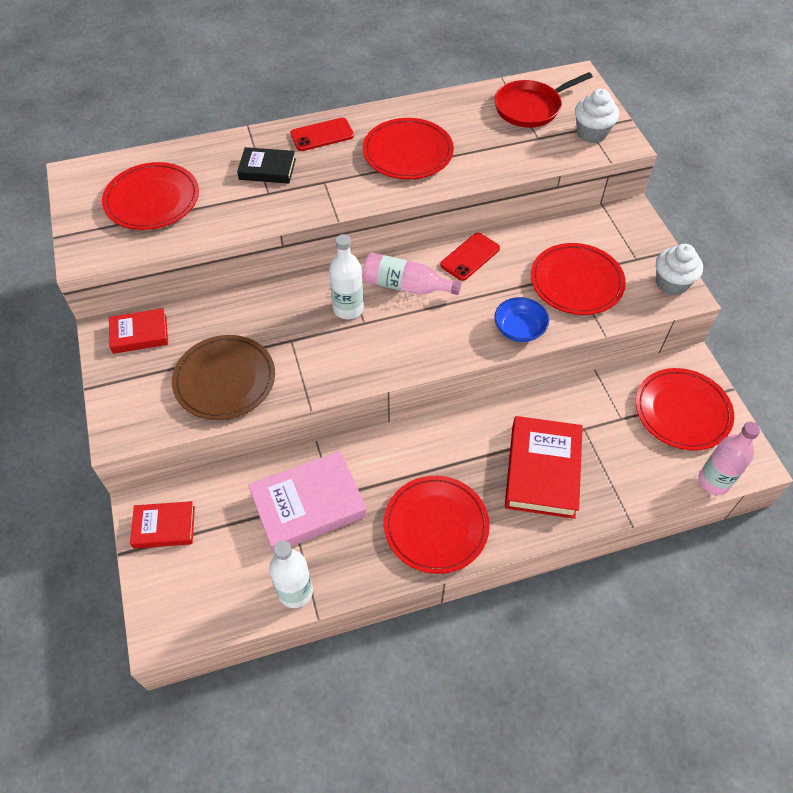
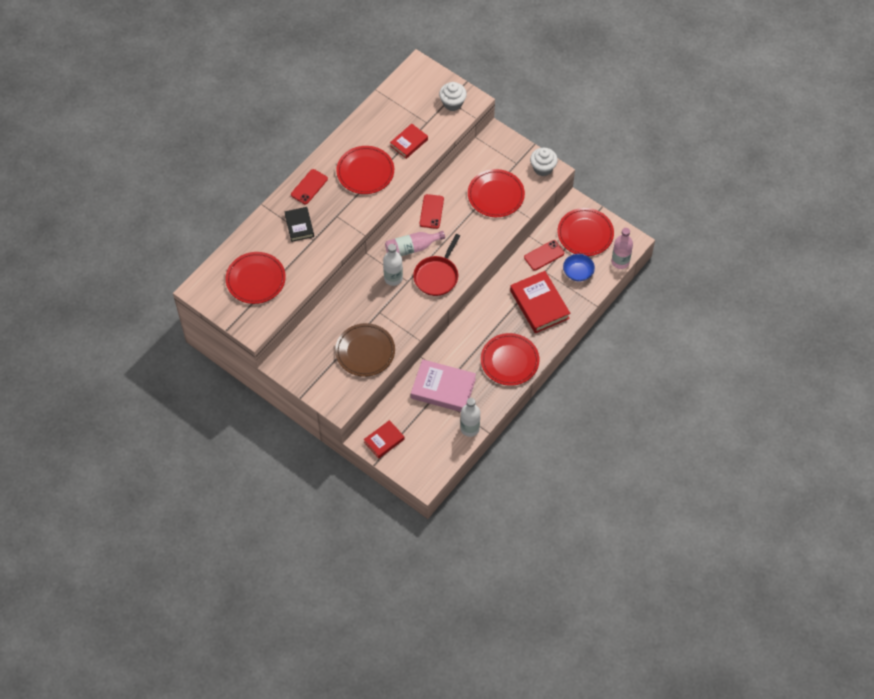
camera: 35 degrees left, 5 degrees up
(139, 334) = (299, 355): red book -> red book (409, 143)
(267, 169) = (299, 226): black book -> black book turned 75 degrees counterclockwise
(308, 505) = (443, 388): pink book -> pink book turned 75 degrees clockwise
(519, 329) = (486, 239): blue bowl -> blue bowl (578, 272)
(530, 108) = (408, 103): red pan -> red pan (437, 276)
(598, 406) = (544, 255): none -> red phone

